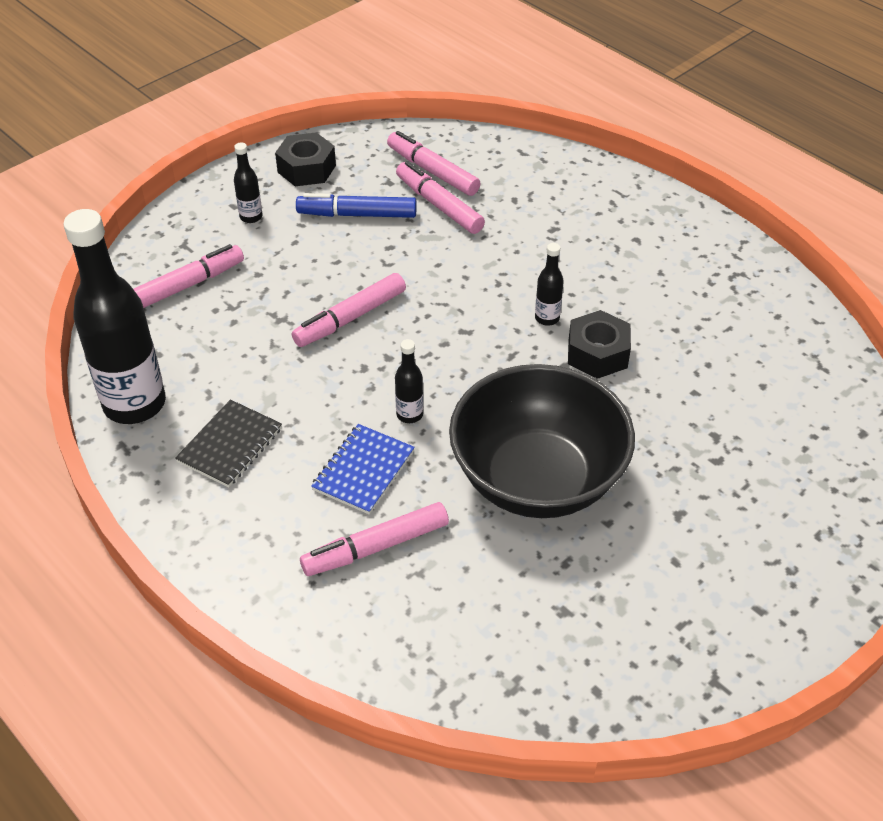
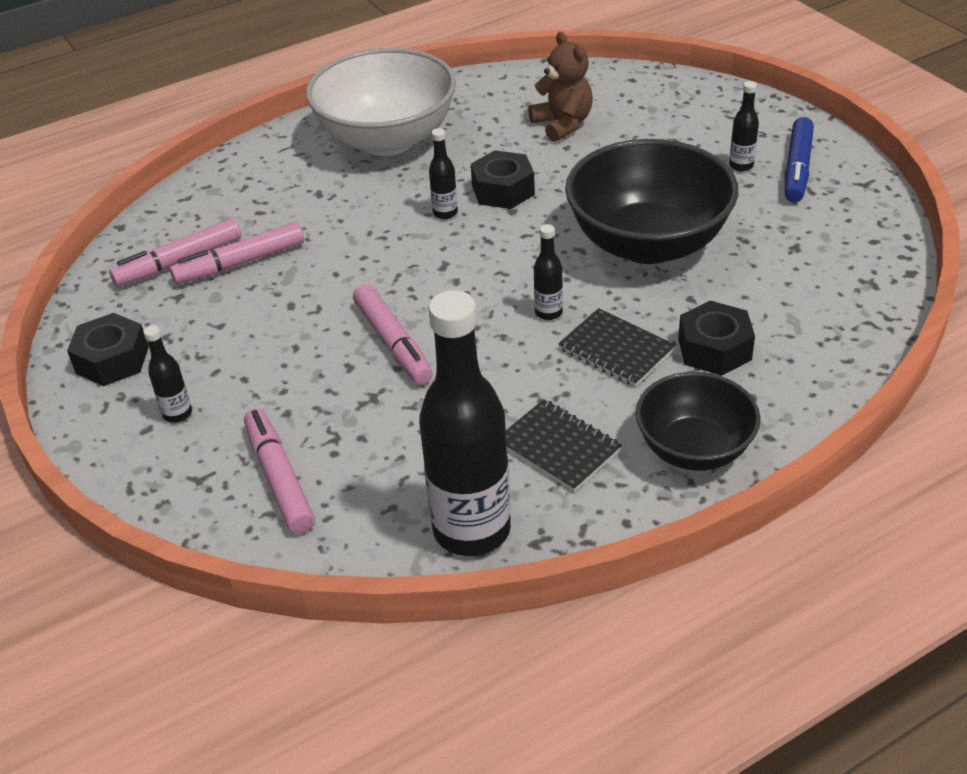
camera: 75 degrees left, 5 degrees down
(234, 541) = (694, 449): none -> black bowl
(357, 215) = (222, 325): blue marker -> blue marker (797, 168)
(363, 471) = (616, 350): blue notebook -> black notebook
(376, 547) = (714, 349): pink marker -> black nut
(658, 255) = (387, 139): none -> white bowl
(712, 552) = (741, 165): none -> black bottle
(738, 383) = (562, 124): none -> brown teddy bear

